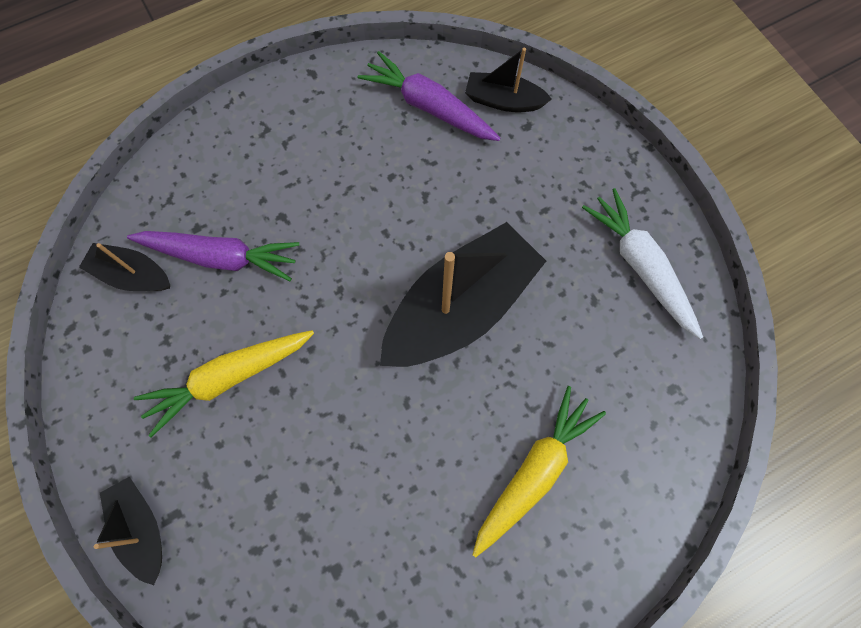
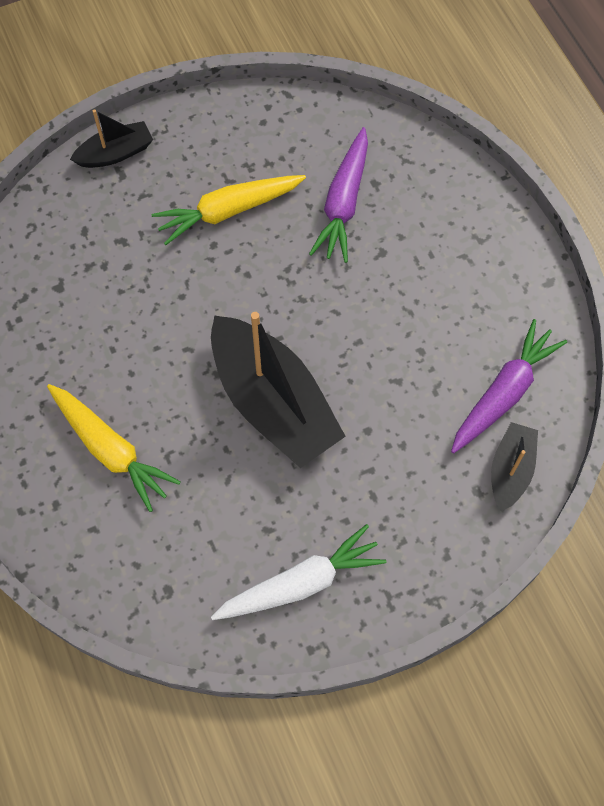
camera: 95 degrees right, 5 degrees down
(133, 275) = (332, 136): black boat -> none
(229, 378) = (228, 211): yellow carrot -> yellow carrot turned 90 degrees counterclockwise

